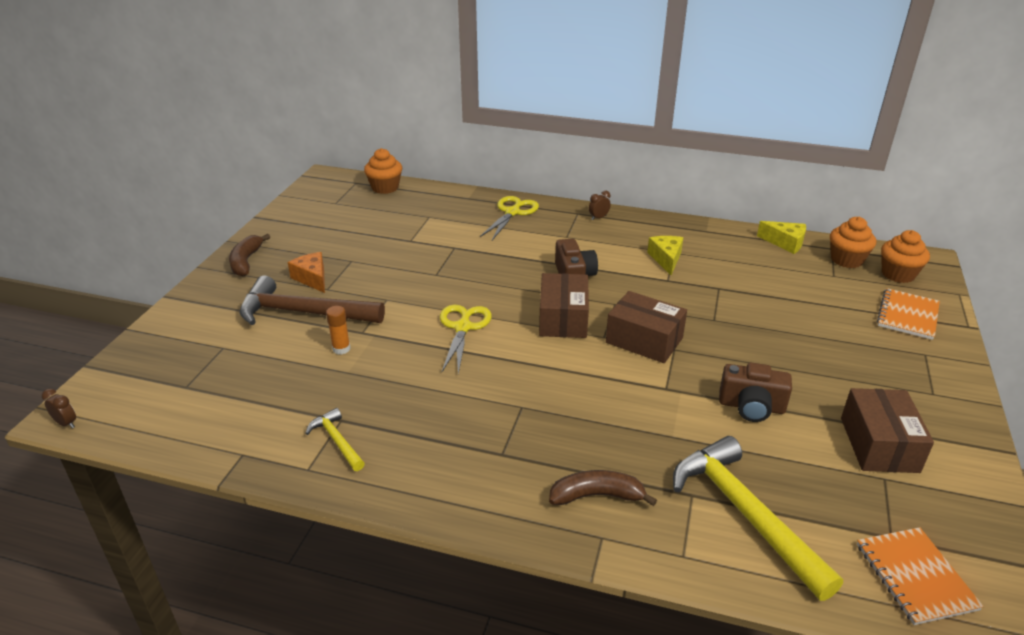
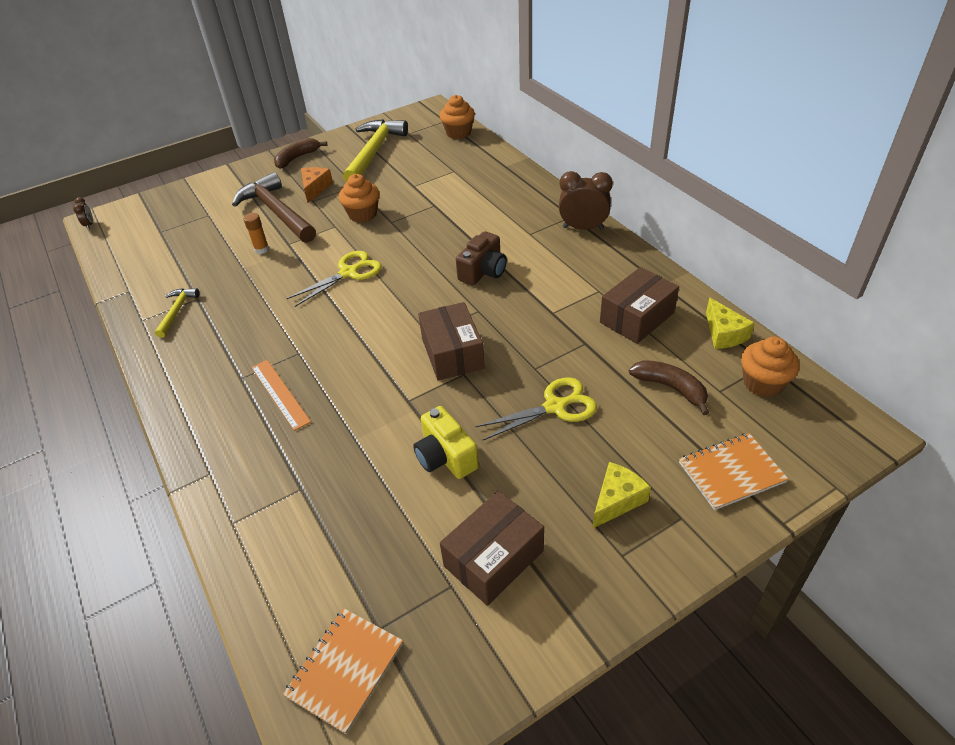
camera: 45 degrees right, 10 degrees up
(512, 212) = (520, 193): yellow scissors -> yellow scissors (555, 406)
(558, 444) = (280, 394): none -> orange ruler
(563, 319) = (422, 302): brown box -> brown box (637, 317)
(597, 496) = (247, 445): brown banana -> brown banana (670, 388)
(598, 217) = (583, 228): brown clock -> brown clock, size x2.09
(666, 259) = (581, 293): yellow cheese -> yellow cheese (617, 500)
(744, 514) = (311, 528): yellow hammer -> yellow hammer (374, 152)
(751, 406) = (445, 456): brown camera -> yellow camera
(898, 274) = (797, 428): orange cupcake -> orange cupcake (363, 214)

